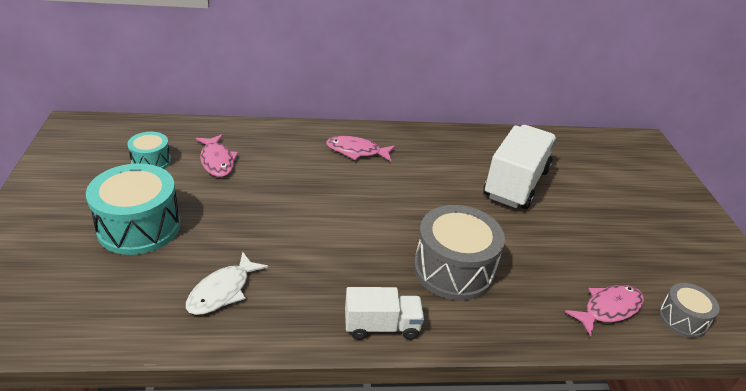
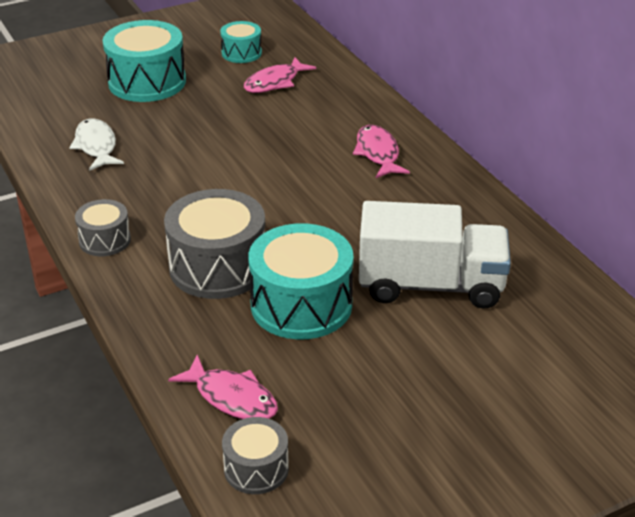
camera: 70 degrees right, 0 degrees up
(222, 291) = (96, 146): white fish -> white fish turned 60 degrees clockwise
(381, 326) = (105, 240): white truck -> grey drum
(516, 243) = (301, 305): none -> turquoise drum

